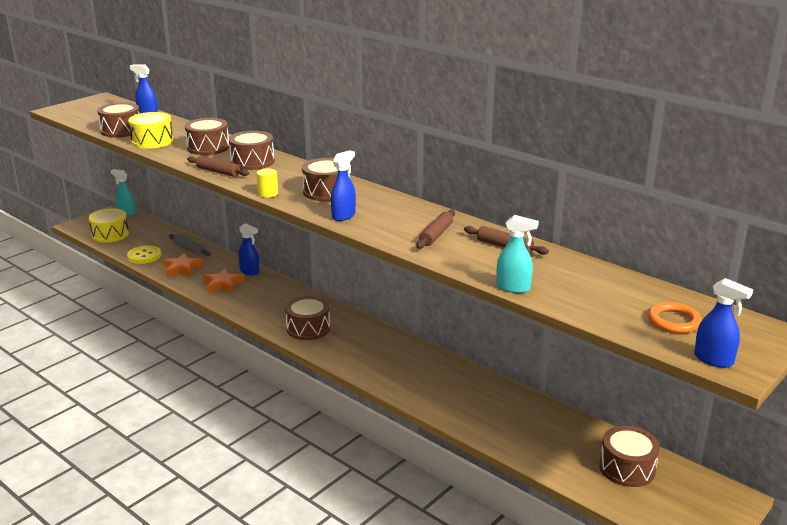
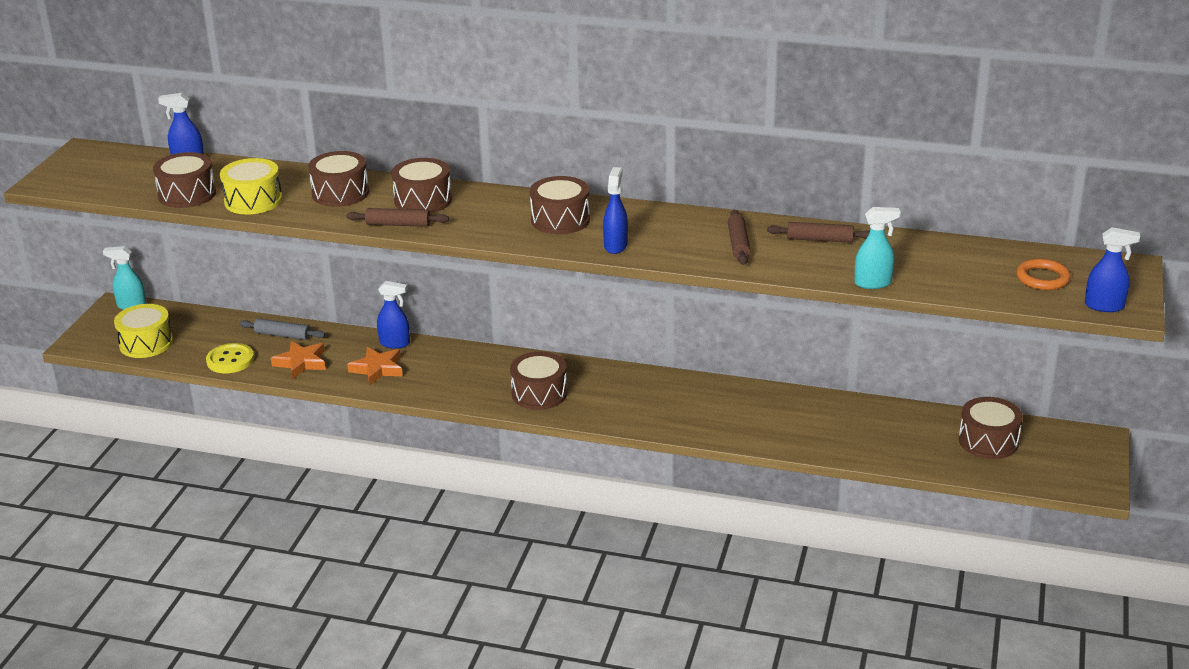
camera: 25 degrees left, 5 degrees up
(268, 193) = (496, 239): yellow cylinder -> none

